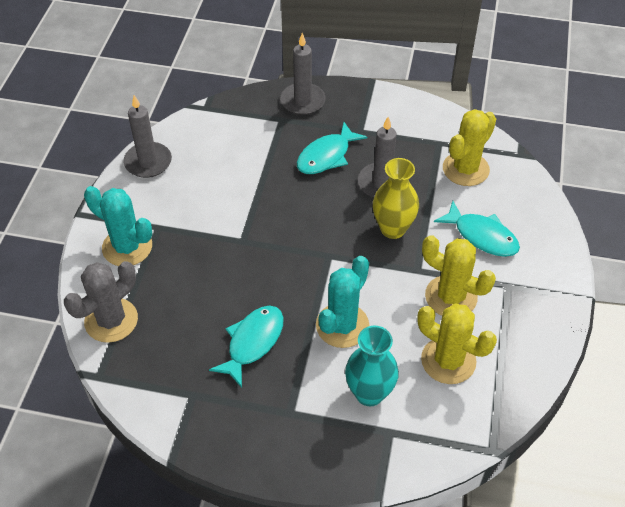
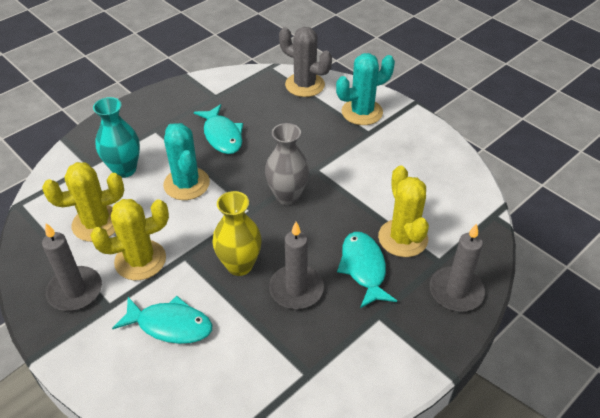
camera: 125 degrees right, 5 degrees down
(111, 320) = (305, 85): grey cactus -> grey cactus turned 45 degrees counterclockwise
(148, 162) = (445, 153): grey candle -> grey candle (75, 291)
(292, 241) = (287, 196): none -> grey vase
(465, 169) = (254, 371): yellow cactus -> yellow cactus (402, 238)
(482, 236) = (170, 325): turquoise fish -> turquoise fish turned 150 degrees counterclockwise

